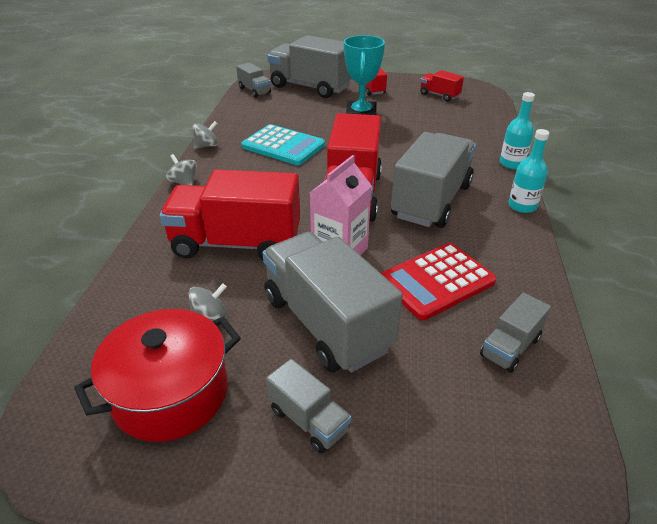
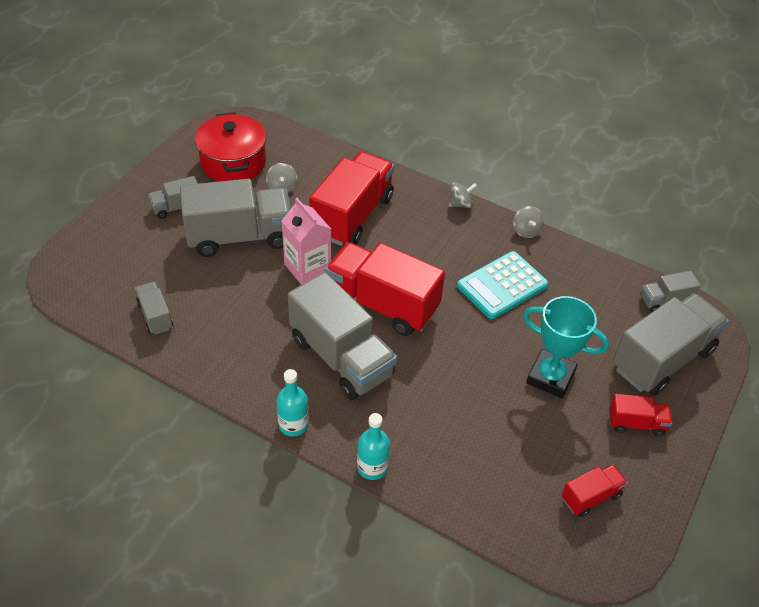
camera: 110 degrees right, 10 degrees up
(436, 281) = (239, 309): red calculator -> none

